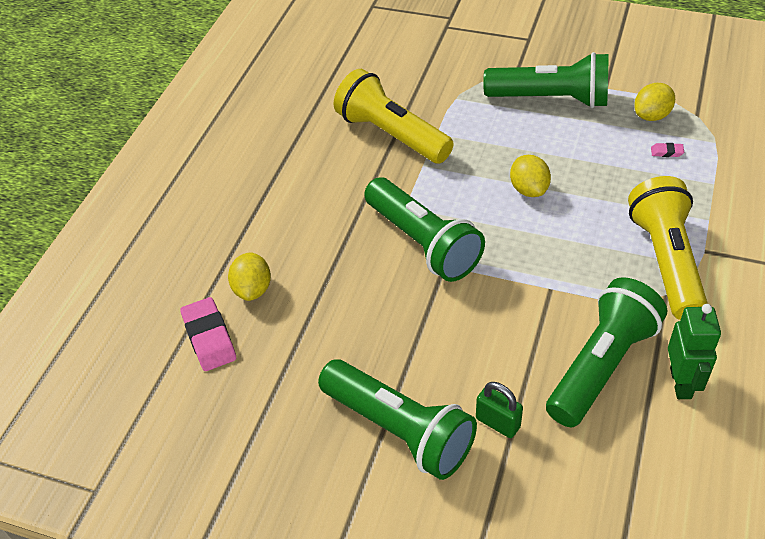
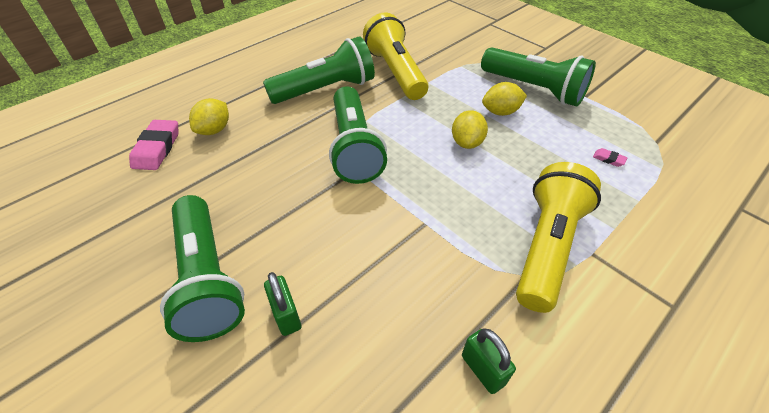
camera: 25 degrees right, 0 degrees up
(601, 365) = (417, 311): green flashlight -> green flashlight (325, 90)
(651, 116) = (613, 128): yellow lemon -> yellow lemon (500, 112)
(681, 383) = (483, 369): green robot -> green padlock

